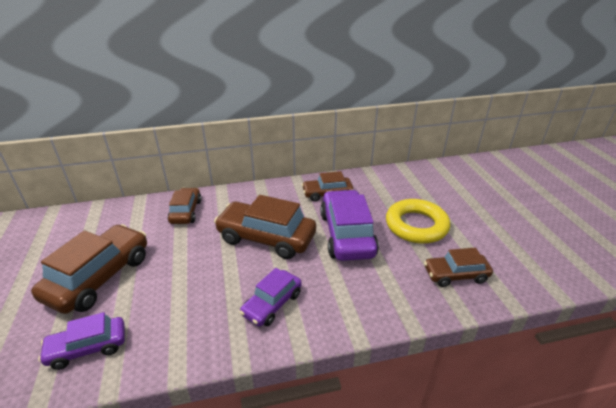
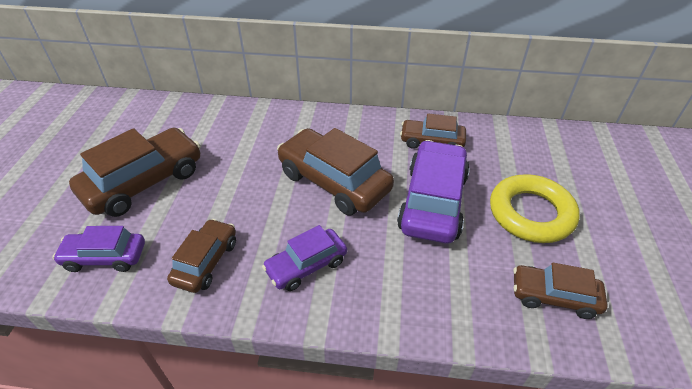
camera: 20 degrees right, 10 degrees up
(186, 211) = (259, 127): brown car -> brown car (206, 262)

